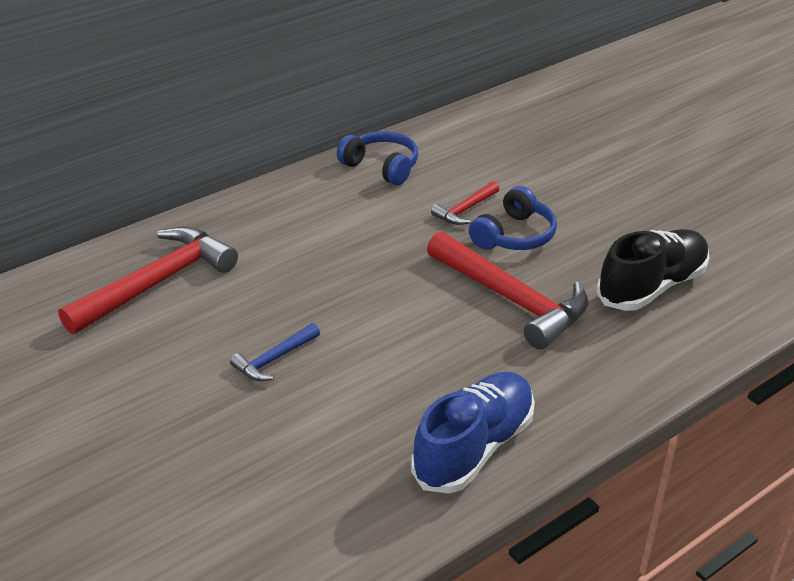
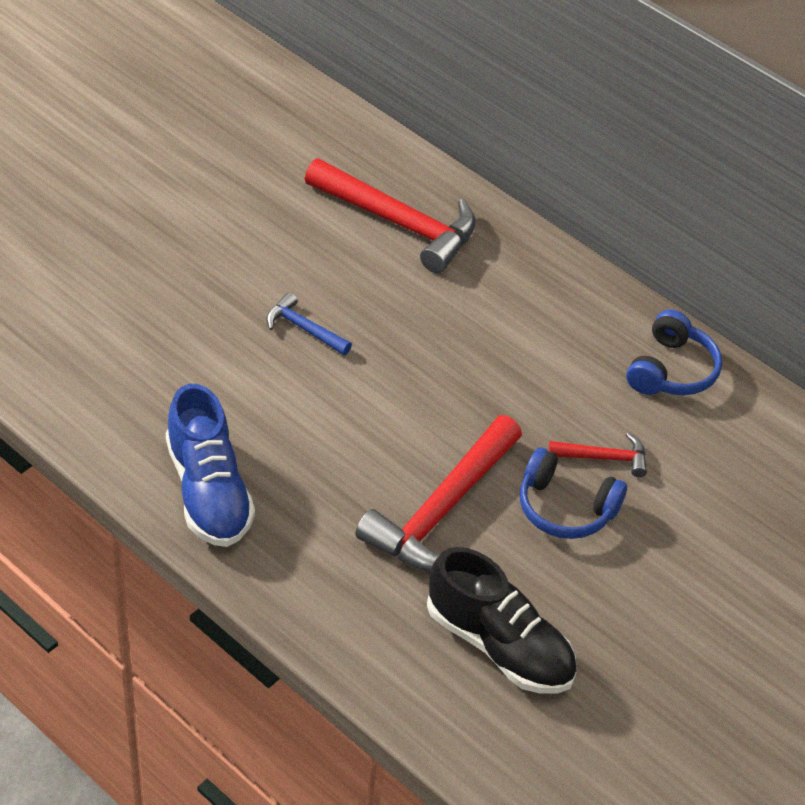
camera: 75 degrees right, 10 degrees up
(465, 210) = (604, 458): red hammer -> red hammer turned 150 degrees clockwise
(474, 447) = (208, 491): blue shoe -> blue shoe turned 45 degrees clockwise

